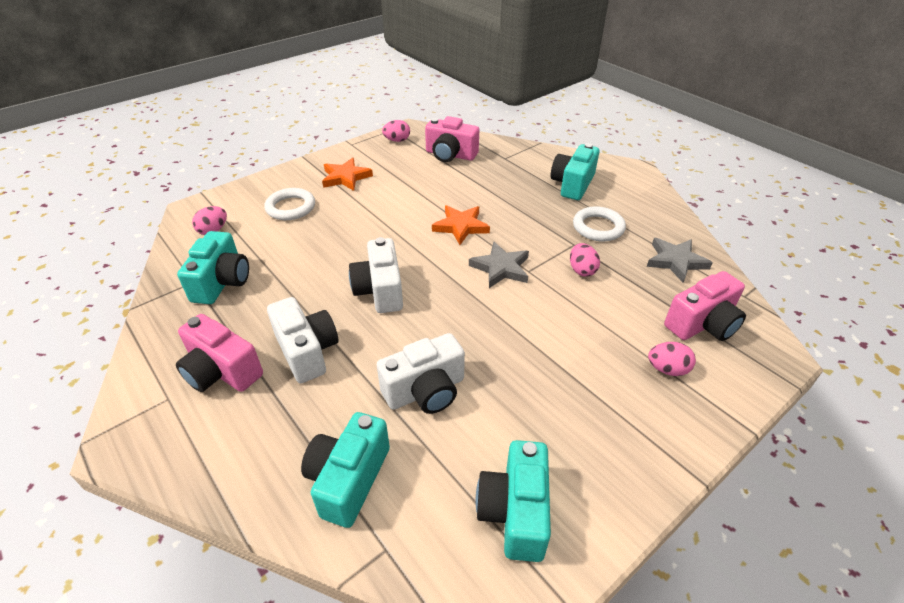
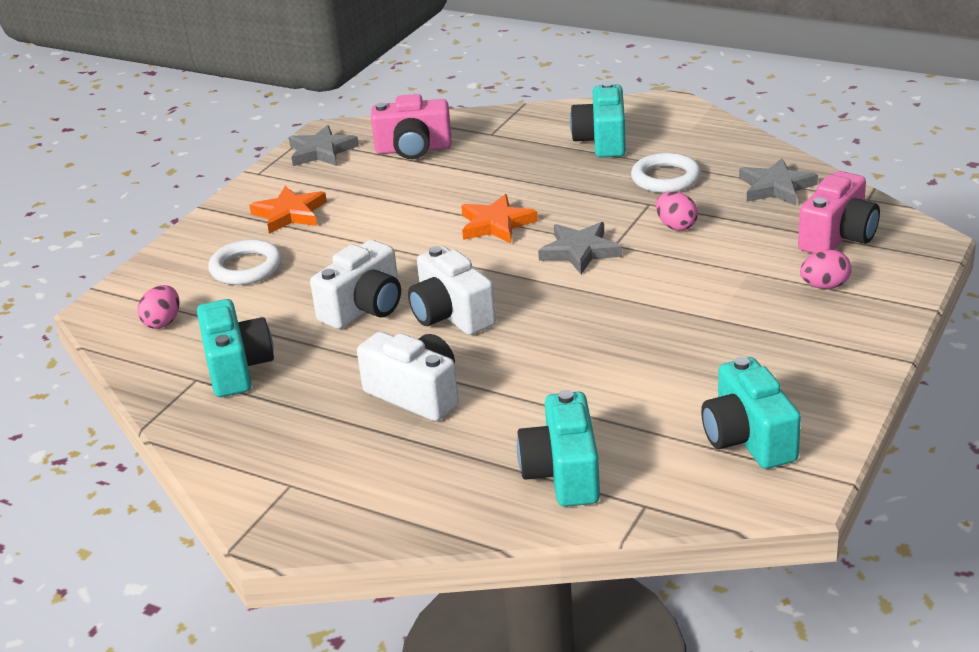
camera: 20 degrees left, 10 degrees down
(221, 371) = (330, 443): pink camera -> none
(397, 140) = (321, 151): pink egg -> grey star
(425, 391) = (584, 383): white camera -> white camera (364, 308)

